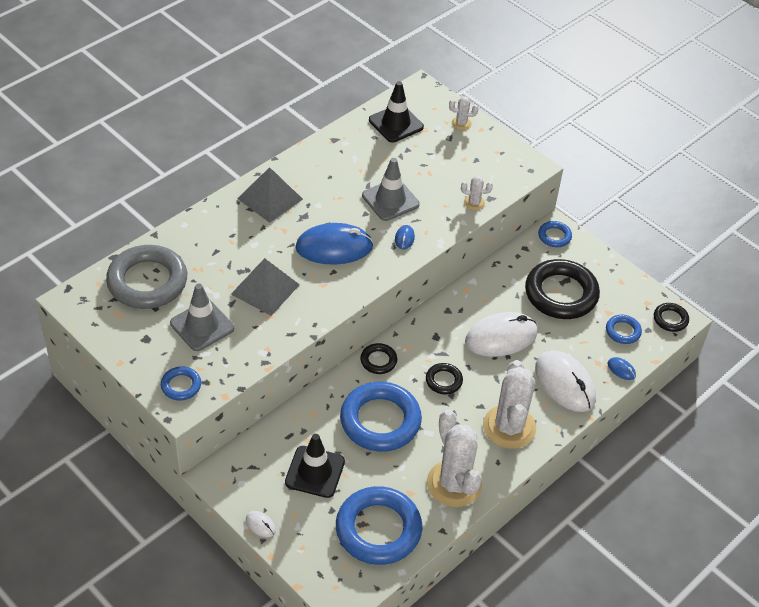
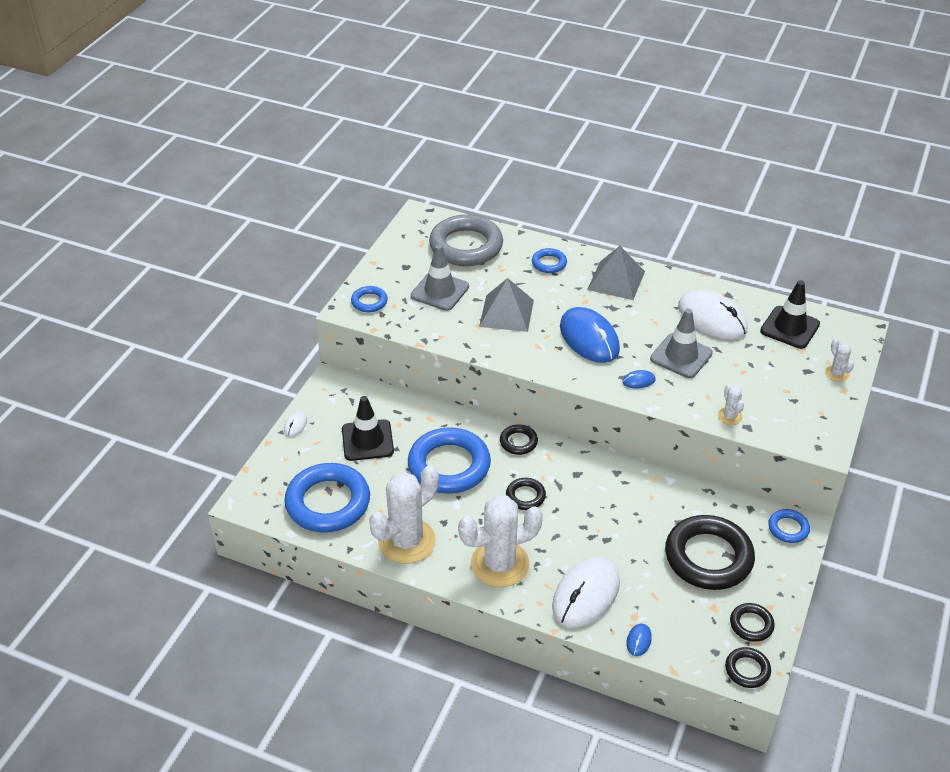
camera: 70 degrees right, 5 degrees down
(501, 337) = (611, 524): white mouse -> white mouse (712, 318)
(623, 331) = (695, 628): blue ring -> blue ring (549, 263)
(632, 298) = (751, 624): none -> black ring

